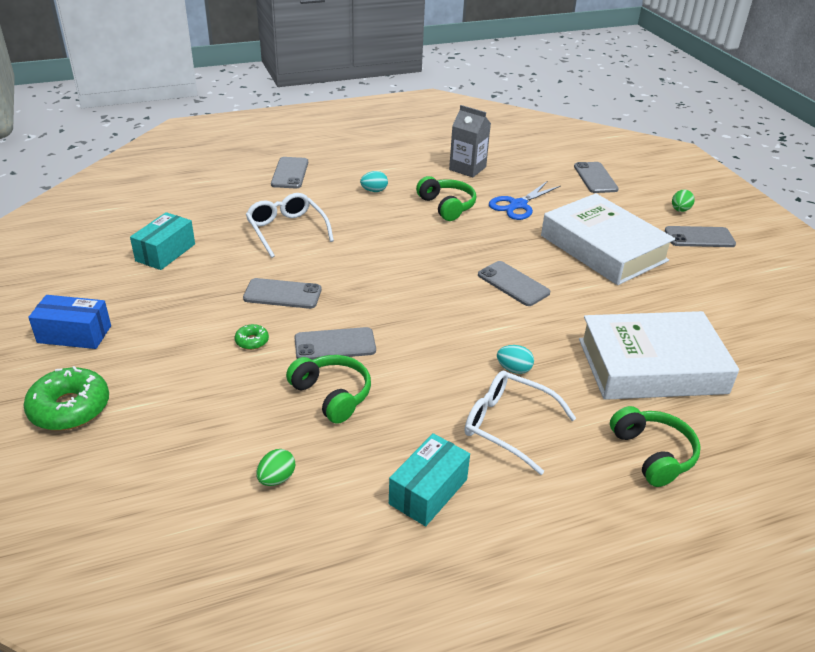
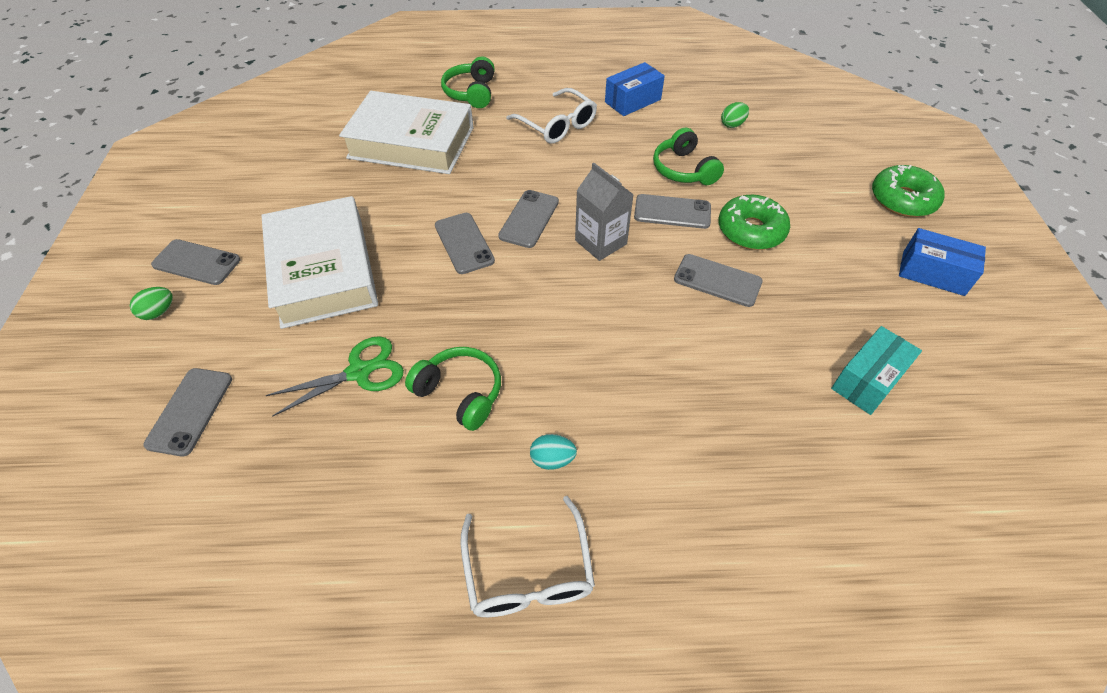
camera: 160 degrees left, 15 degrees up
(252, 341) = (751, 230): green donut -> green donut, size x2.11
(286, 230) = (704, 390): white glasses -> white glasses (528, 572)
(290, 173) = (684, 554): grey phone -> grey phone (529, 219)
(428, 491) = (633, 101): turquoise box -> blue box
(447, 206) = (460, 393): green headphones -> green headphones turned 135 degrees clockwise
(467, 168) = (367, 491): grey carton -> grey carton (600, 242)
(514, 369) = (525, 161): turquoise egg -> none
(518, 205) = (359, 372): blue scissors -> green scissors

